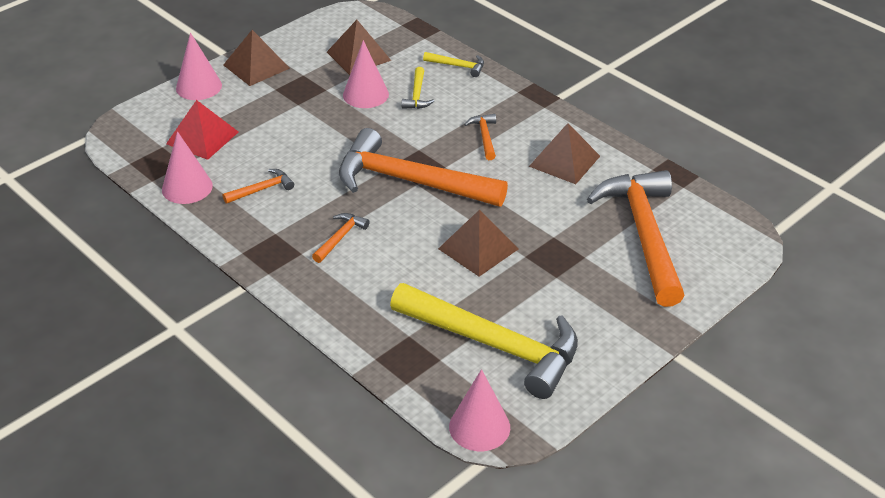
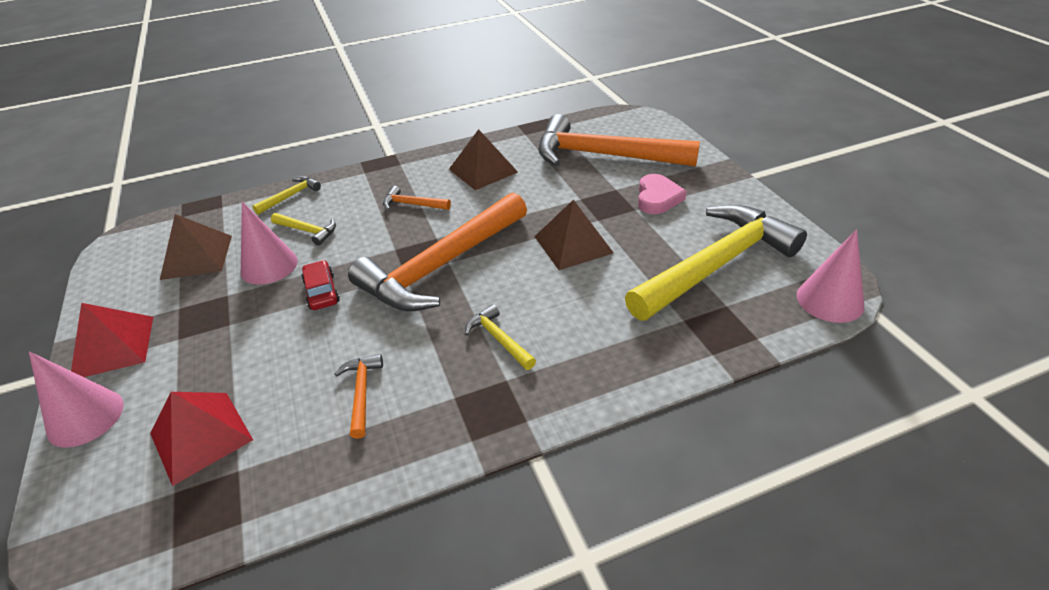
camera: 65 degrees left, 0 degrees up
(187, 187) = (293, 478): pink cone -> none
(256, 66) = (113, 347): brown pyramid -> red pyramid
(340, 237) = (498, 339): orange hammer -> yellow hammer
(350, 132) = (322, 291): none -> red car
(585, 288) = (657, 198): none -> pink heart

